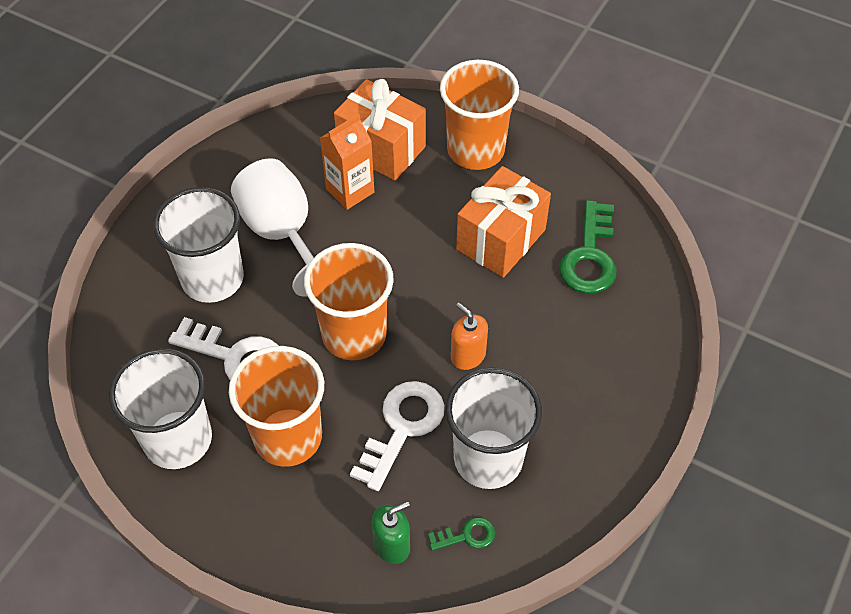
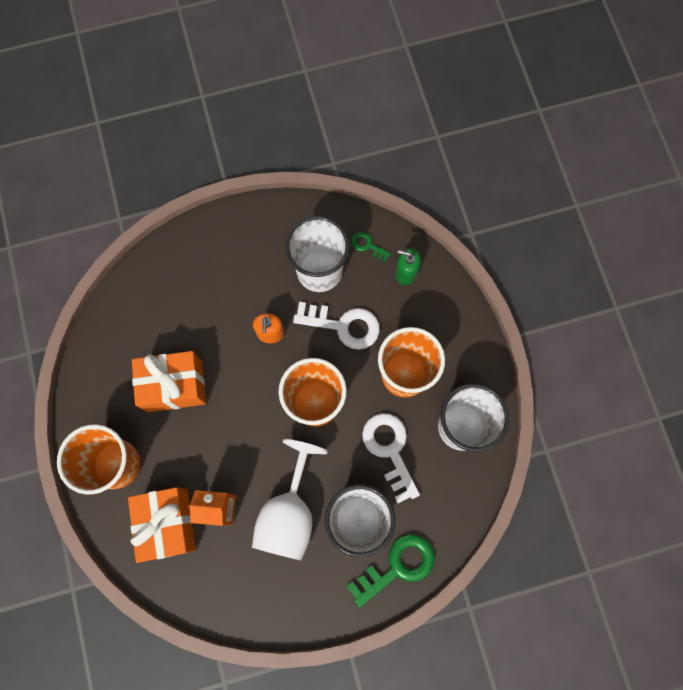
camera: 135 degrees left, 20 degrees up
(402, 427) = (343, 325): white key -> white key turned 150 degrees counterclockwise
(590, 256) = (142, 329): green key -> green key (397, 566)

